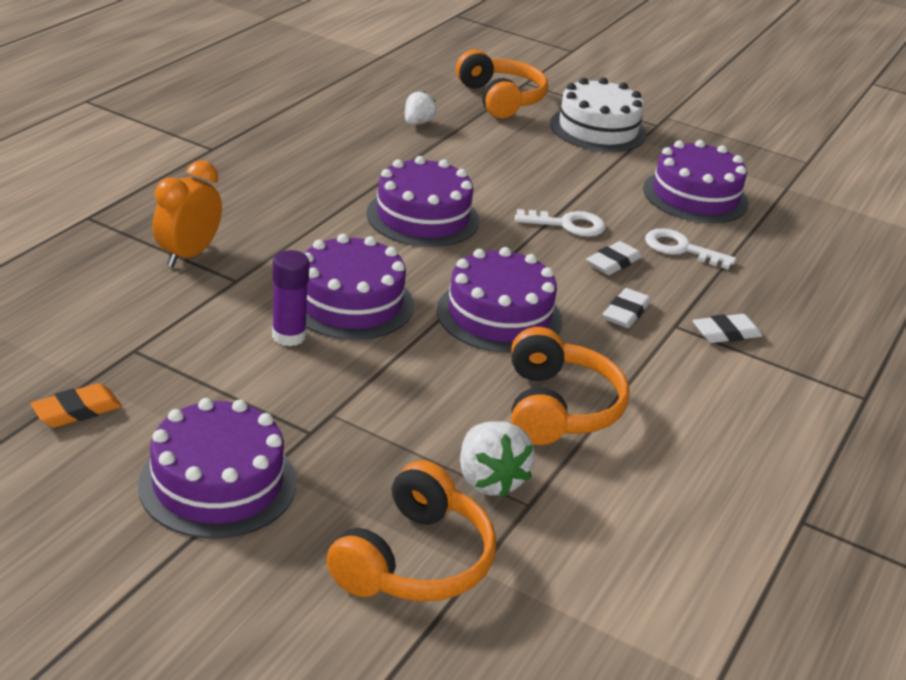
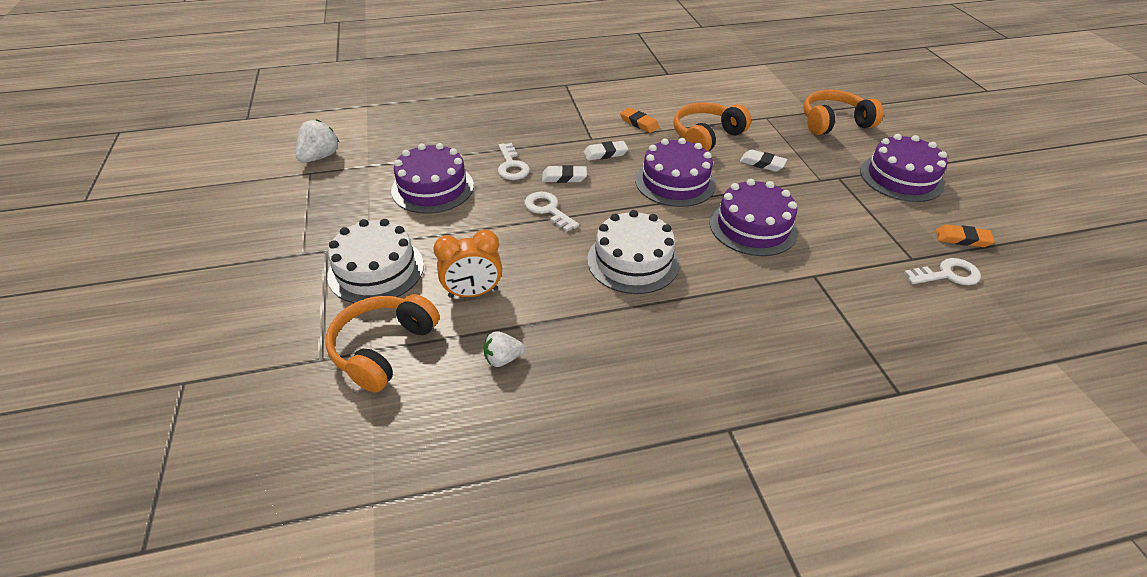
camera: 130 degrees left, 10 degrees up
(81, 348) = (947, 274): none -> white key
(188, 255) = (835, 312): orange clock -> orange clock (473, 293)
(289, 336) = (810, 225): purple glue stick -> none
(423, 217) = (633, 261): purple cake -> white cake
(489, 480) = (773, 129): white strawberry -> white strawberry (320, 157)
(668, 382) = (639, 123): none -> orange eraser
(726, 333) = (574, 125): white eraser -> white eraser (762, 163)

